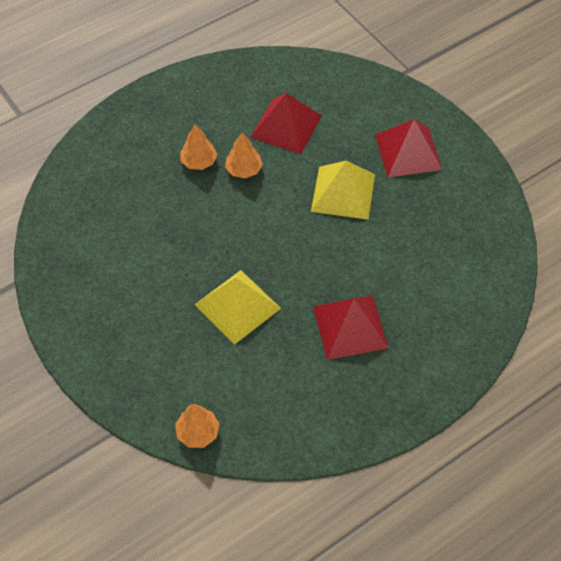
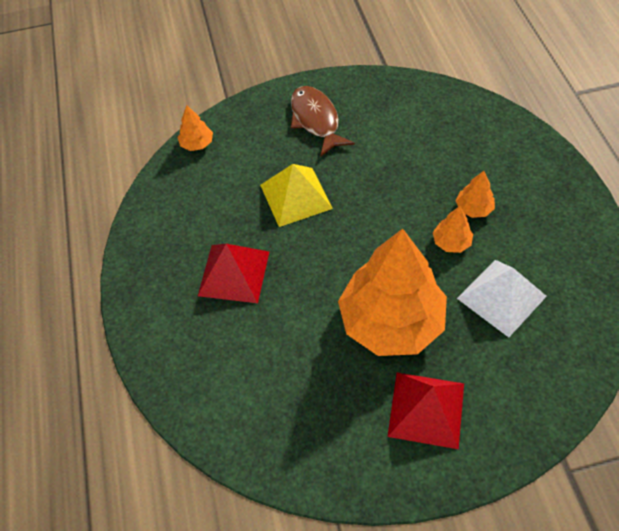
camera: 115 degrees right, 0 degrees up
(124, 322) = (316, 120): none -> brown fish
(286, 126) = (501, 297): red pyramid -> white pyramid
(343, 192) = (391, 321): yellow pyramid -> orange tree

